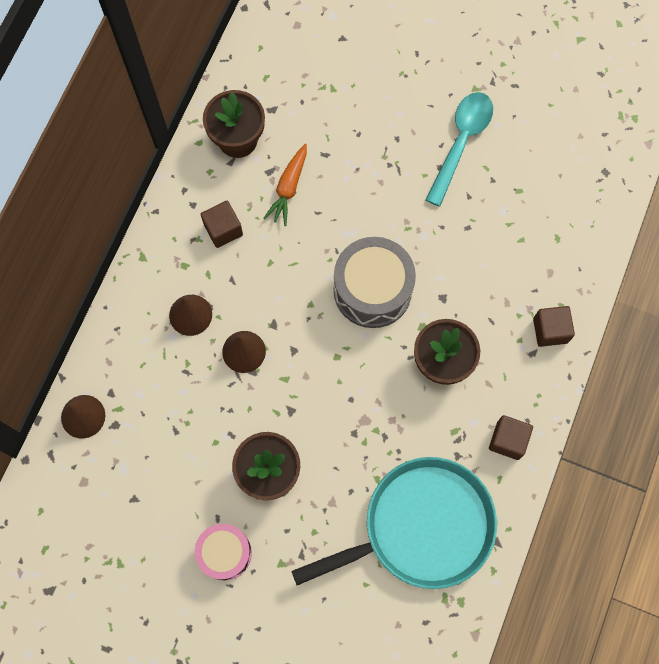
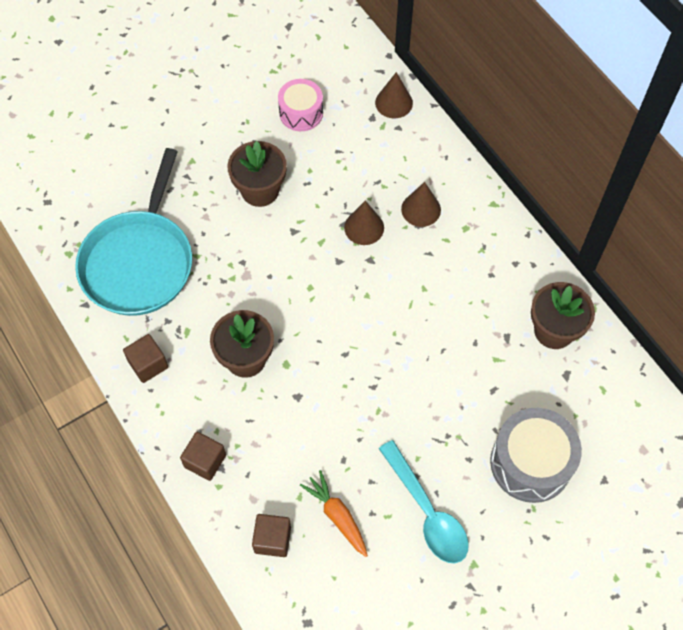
camera: 125 degrees right, 10 degrees down
(223, 230) = (477, 272): brown cube -> brown cube (272, 539)
(225, 553) = (228, 132): pink drum -> pink drum (301, 113)
(288, 188) = (481, 342): orange carrot -> orange carrot (337, 516)
(372, 290) = (344, 348): grey drum -> grey drum (530, 463)

